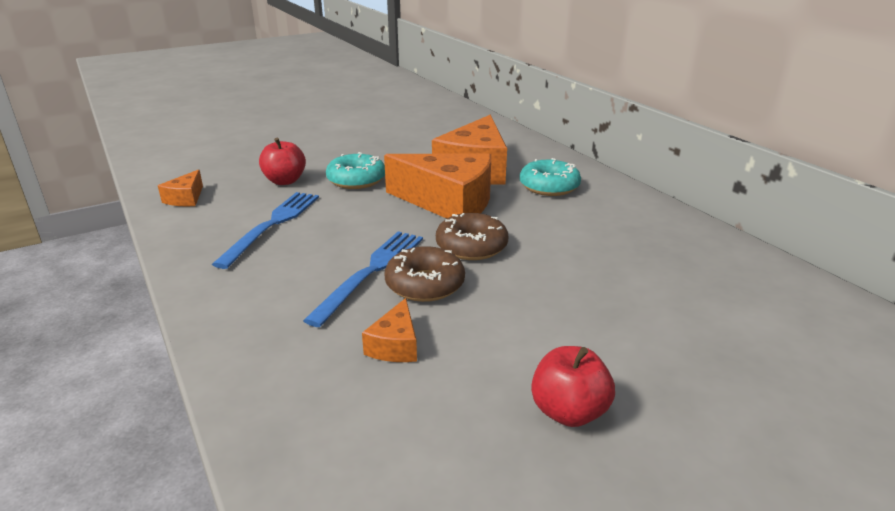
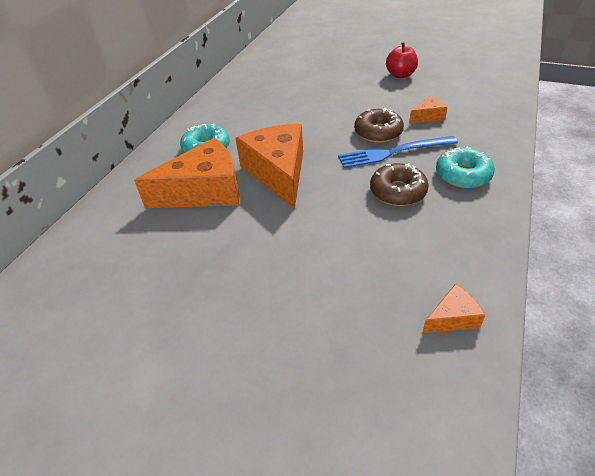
camera: 125 degrees left, 15 degrees up
(272, 225) = (409, 225): blue fork -> none
(285, 181) = (343, 281): red apple -> none
(356, 180) = (291, 238): turquoise donut -> turquoise donut (462, 175)
(471, 246) = (323, 138): brown donut -> brown donut (397, 191)

